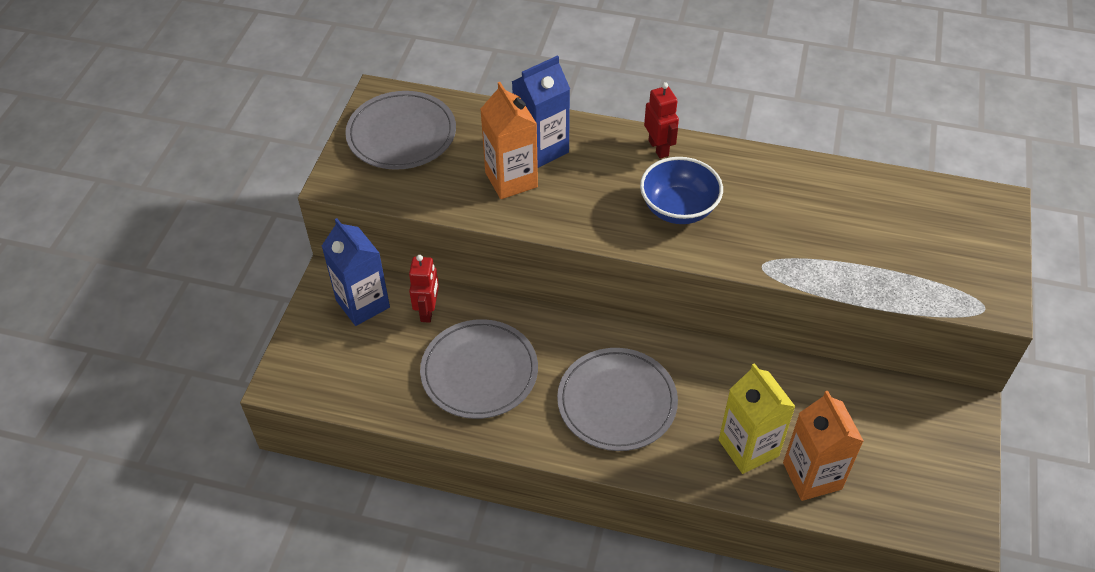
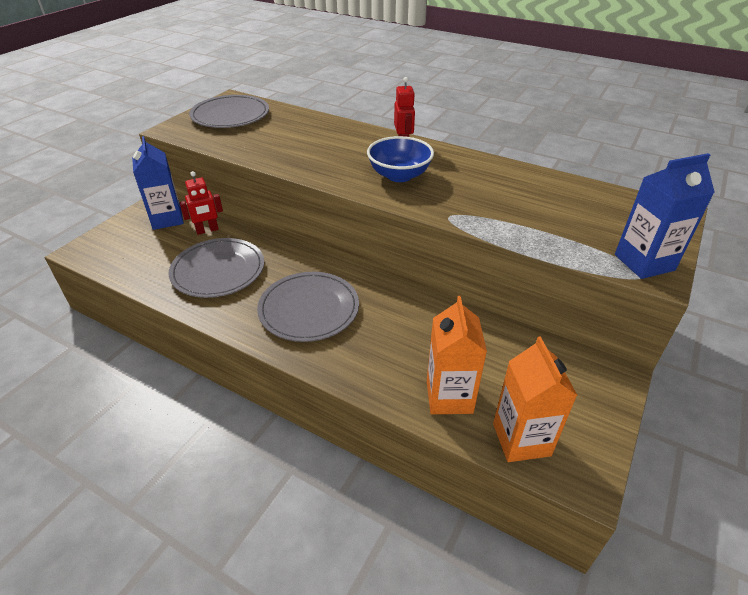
camera: 15 degrees right, 10 degrees down
(428, 311) = (207, 230): red robot -> red robot turned 45 degrees clockwise
(511, 180) = (286, 144): orange carton -> orange carton (521, 439)
(541, 149) = (318, 133): blue carton -> blue carton (644, 262)
(748, 448) = (401, 363): yellow carton -> none

